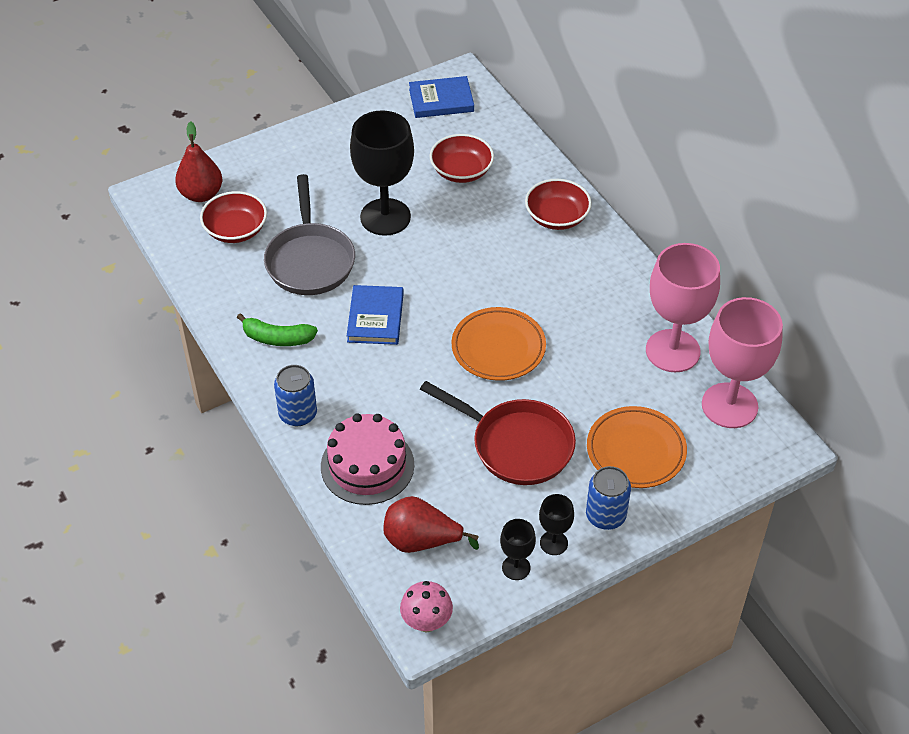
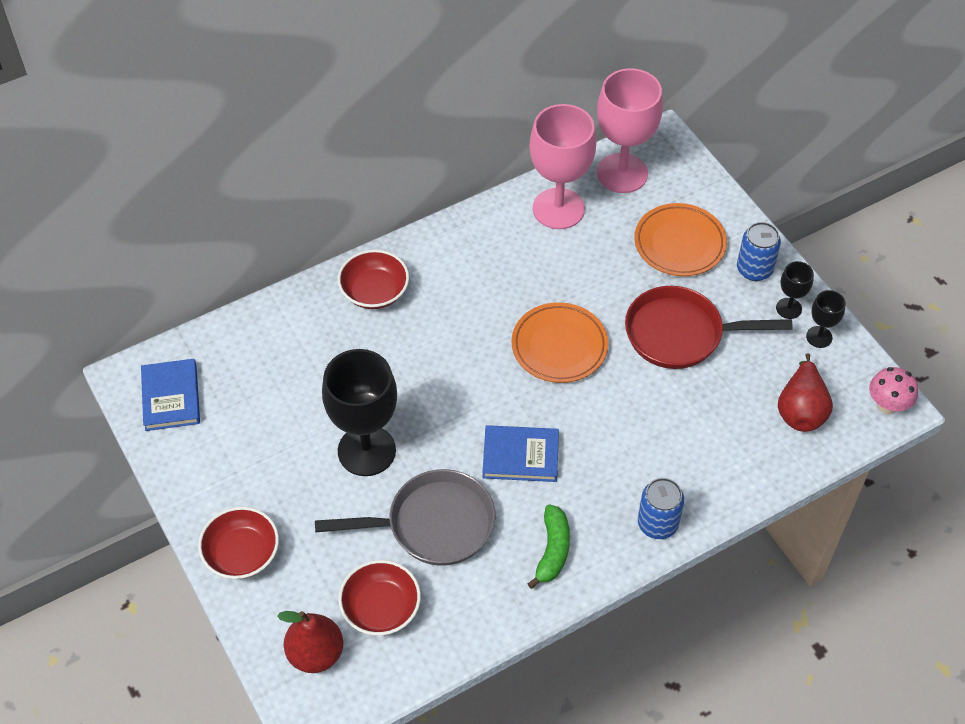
camera: 90 degrees left, 5 degrees up
(367, 465) = (717, 457): pink cake -> none
(461, 171) = (296, 377): red bowl -> red bowl (242, 554)
(516, 445) = (681, 334): red pan -> red pan turned 120 degrees counterclockwise

